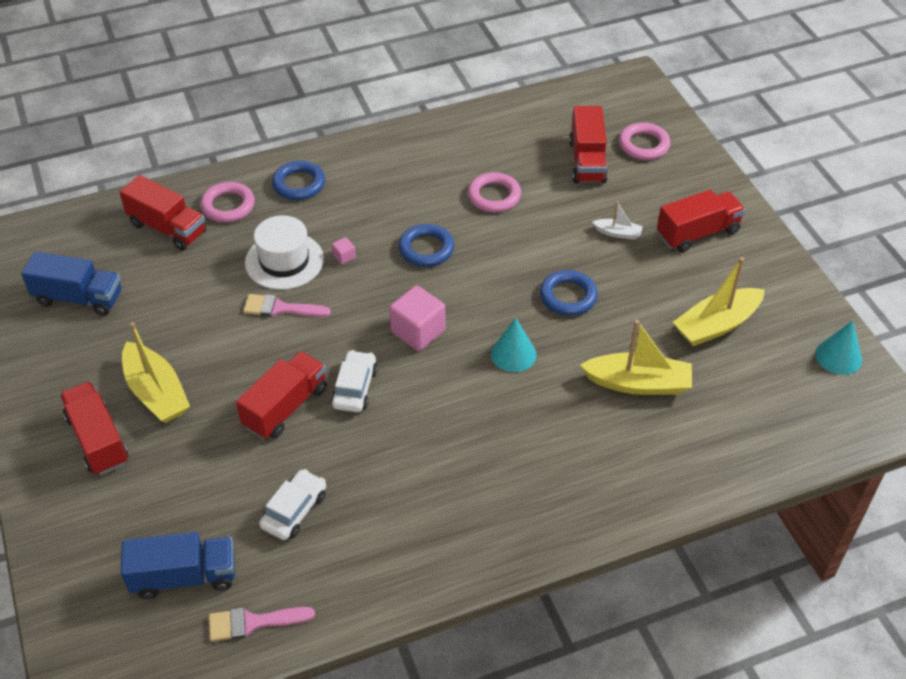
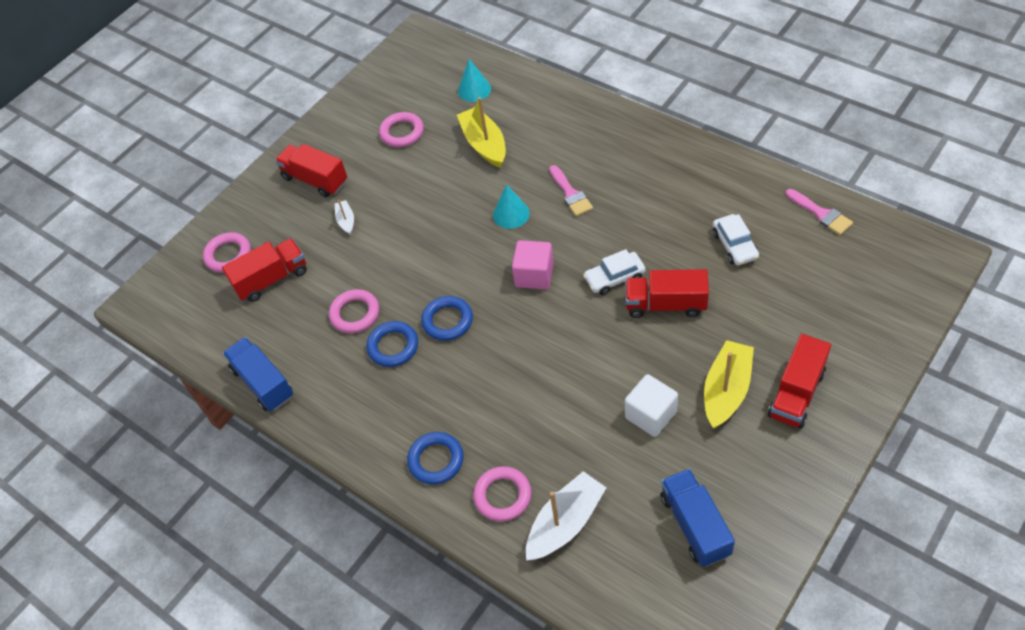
camera: 115 degrees left, 5 degrees up
(167, 228) = (565, 523): red truck -> white boat
(184, 576) = (832, 266): blue truck -> blue truck (263, 383)
(193, 328) = (650, 415): none -> white cube
(280, 308) = (583, 372): pink brush -> pink brush (571, 194)
(284, 261) = (533, 405): white hat -> none
(294, 510) = (735, 245): white car -> white car turned 105 degrees counterclockwise
(344, 257) = (496, 368): pink cube -> none
(568, 296) = (433, 214): blue ring -> blue ring (393, 346)
(716, 325) = (402, 132): yellow boat -> pink ring
(838, 356) = (387, 72): turquoise cone -> turquoise cone (474, 89)

